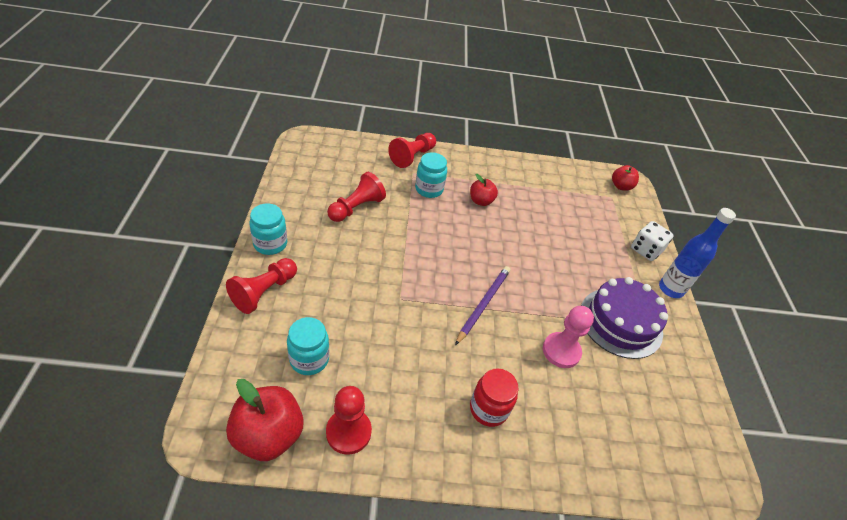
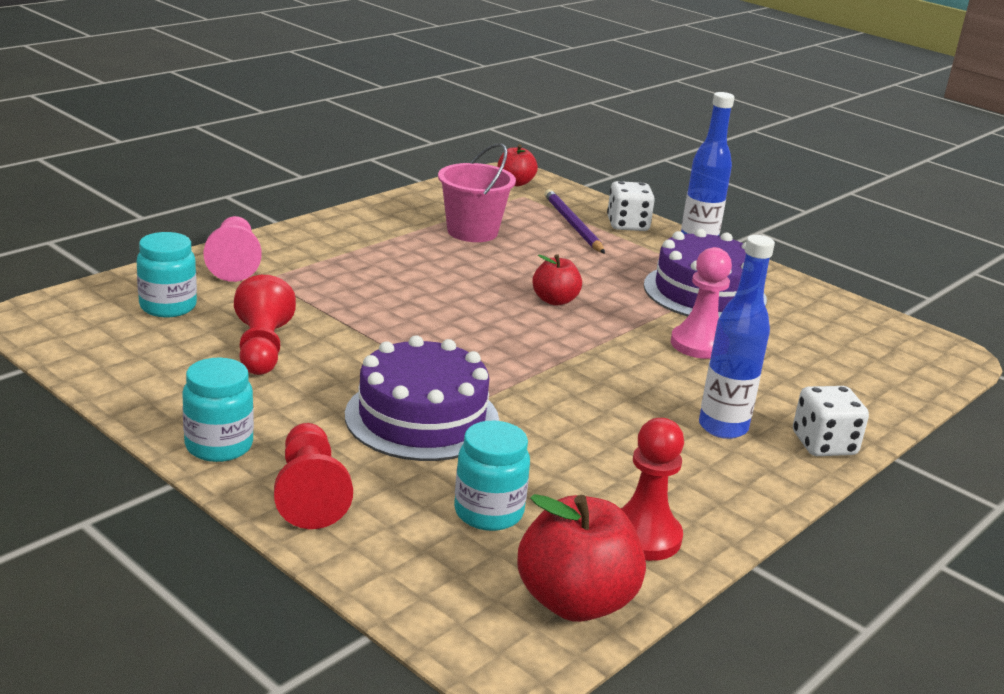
camera: 45 degrees left, 20 degrees down
(361, 289) = (422, 417): none -> purple cake
(412, 156) = (234, 263): red pawn -> pink pawn
(429, 189) = (318, 285): turquoise jar -> turquoise jar (168, 307)
(481, 201) = (399, 265): red apple -> red apple (555, 300)
(483, 304) = (569, 352): purple pencil -> purple pencil (572, 225)
(488, 409) = (723, 427): red jar -> blue bottle
(527, 467) = (824, 444): none -> white dice
(548, 203) = (472, 232): none -> pink bucket

